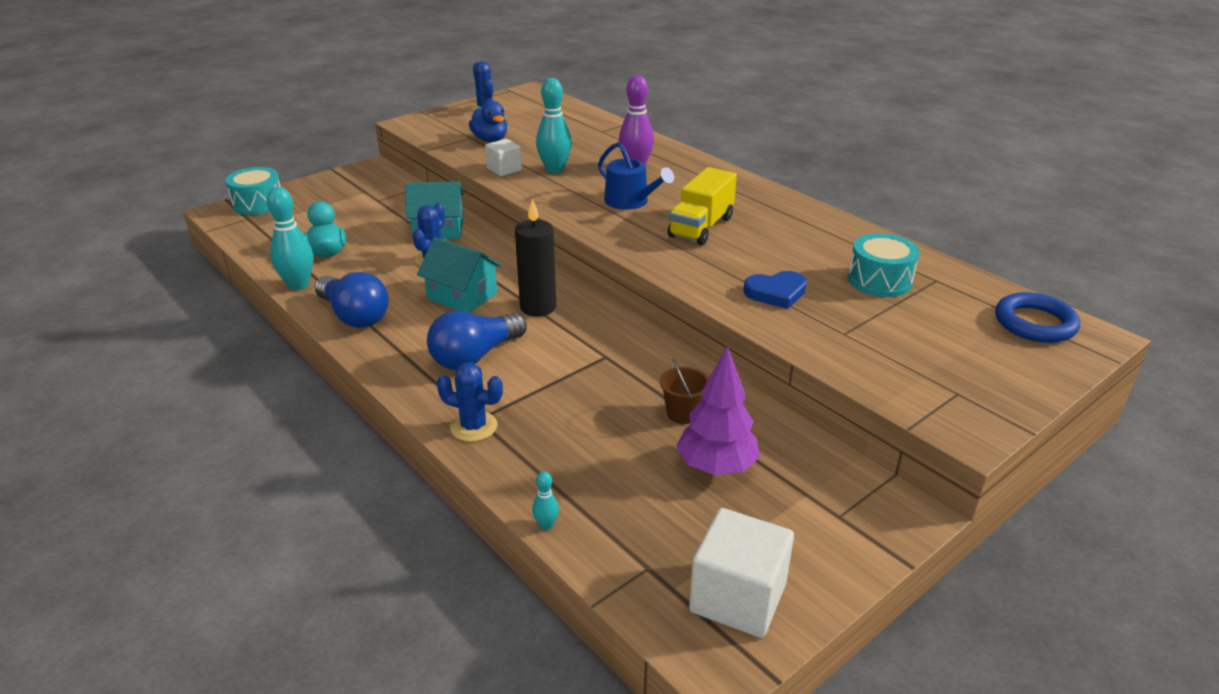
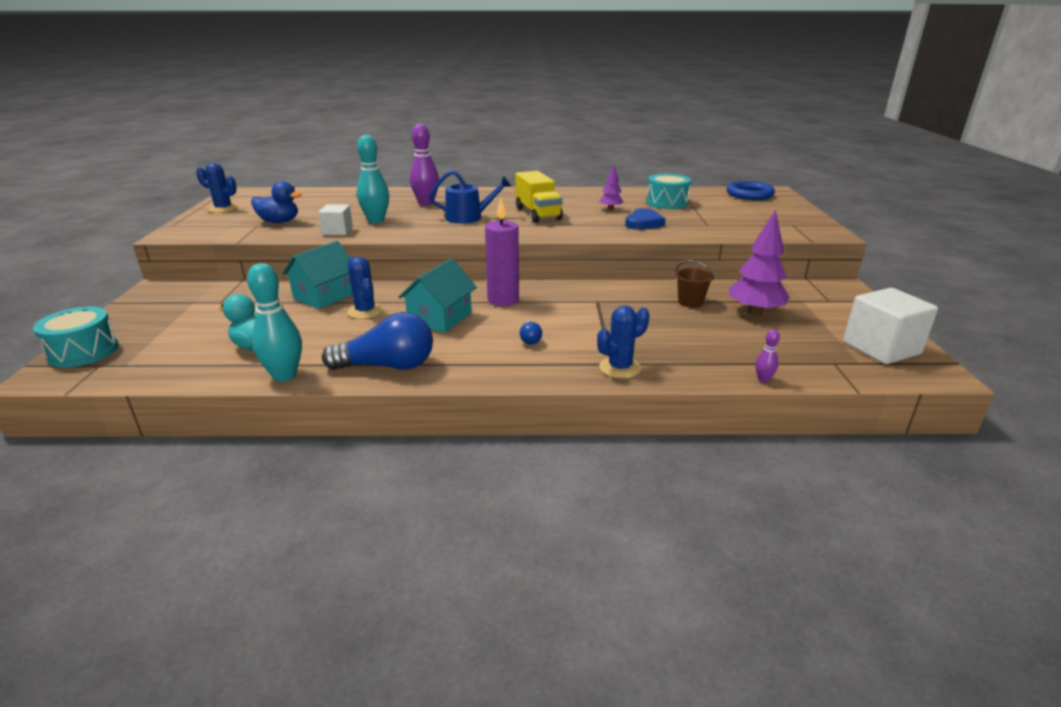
camera: 50 degrees left, 5 degrees down
(462, 296) = (440, 318): turquoise house -> turquoise house turned 45 degrees counterclockwise
(475, 356) = (530, 339): blue light bulb -> blue light bulb, size x0.43
(538, 307) = (503, 300): black candle -> purple candle
(546, 525) = (763, 379): turquoise bowling pin -> purple bowling pin
(789, 257) = (610, 209): none -> purple tree

